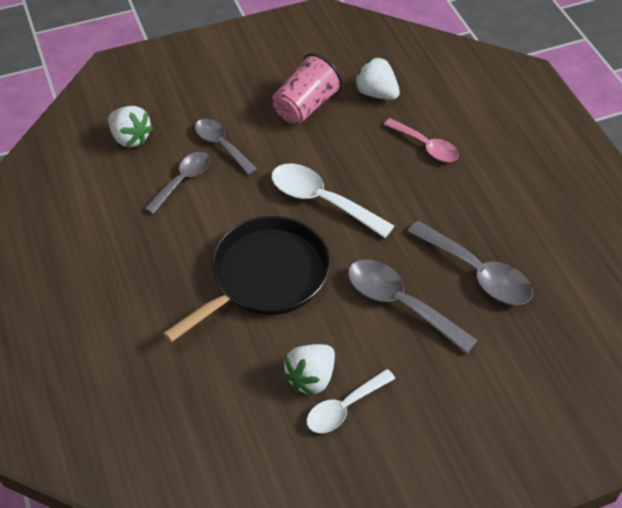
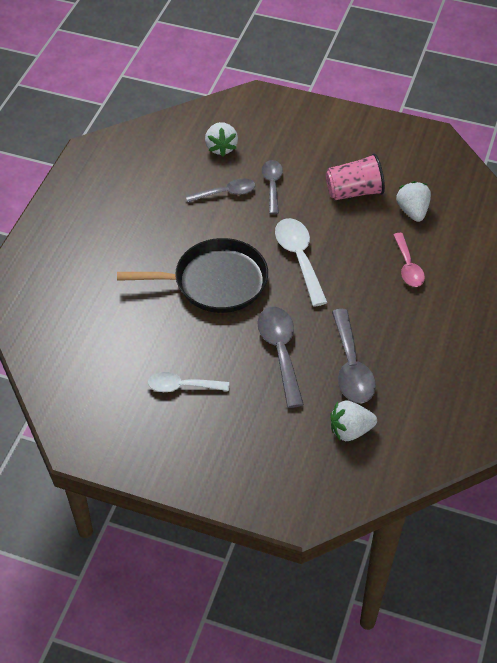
camera: 40 degrees right, 0 degrees up
(311, 378) = (181, 357): white strawberry -> white strawberry (350, 430)

